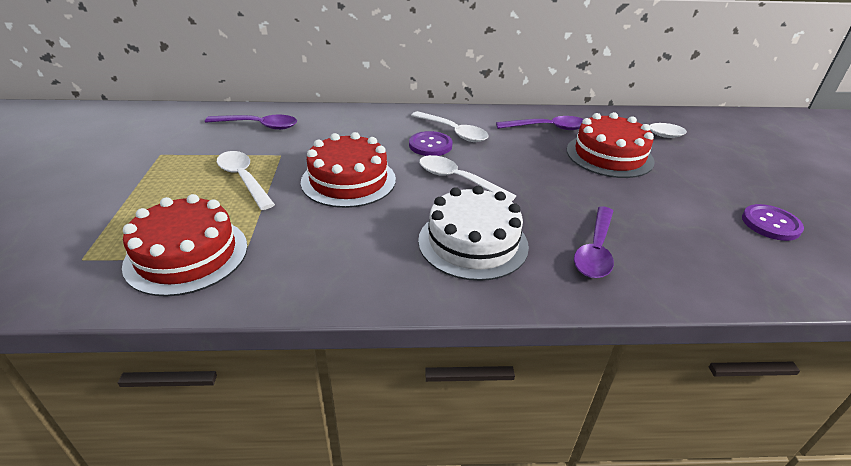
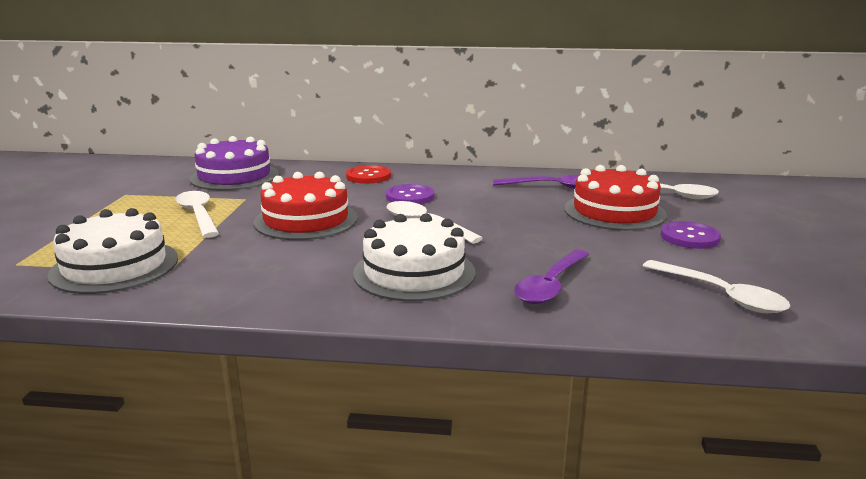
camera: 10 degrees right, 15 degrees down
(187, 255) = (115, 266): red cake -> white cake
(259, 126) = (234, 176): purple spoon -> purple cake
(383, 121) = (368, 176): none -> red button
(454, 132) = (442, 187): white spoon -> white spoon (721, 295)
(770, 224) = (782, 275): purple button -> purple button (689, 237)

